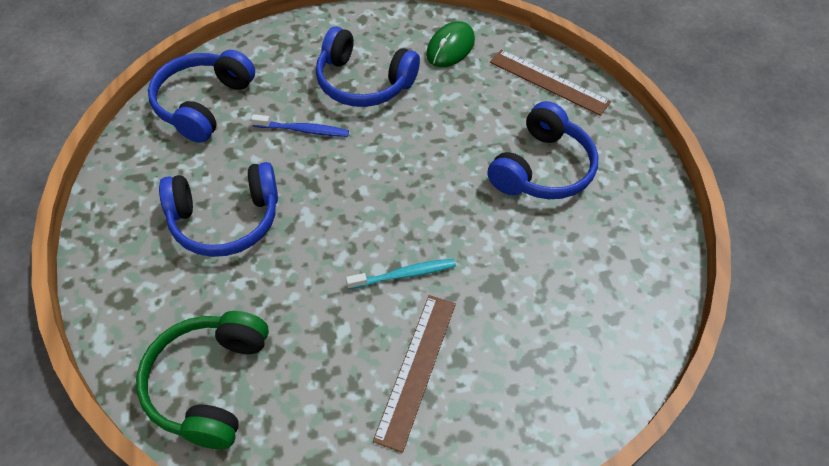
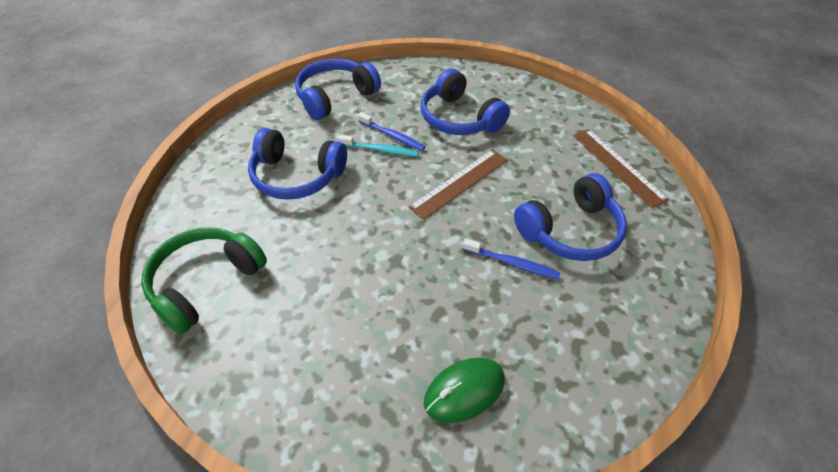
camera: 30 degrees right, 5 degrees down
(404, 275) = (399, 267): turquoise toothbrush -> turquoise toothbrush (380, 150)
(416, 369) = (361, 345): brown ruler -> brown ruler (460, 183)
(450, 47) = (545, 115): green mouse -> green mouse (464, 390)
(508, 224) = (512, 263): none -> blue toothbrush

